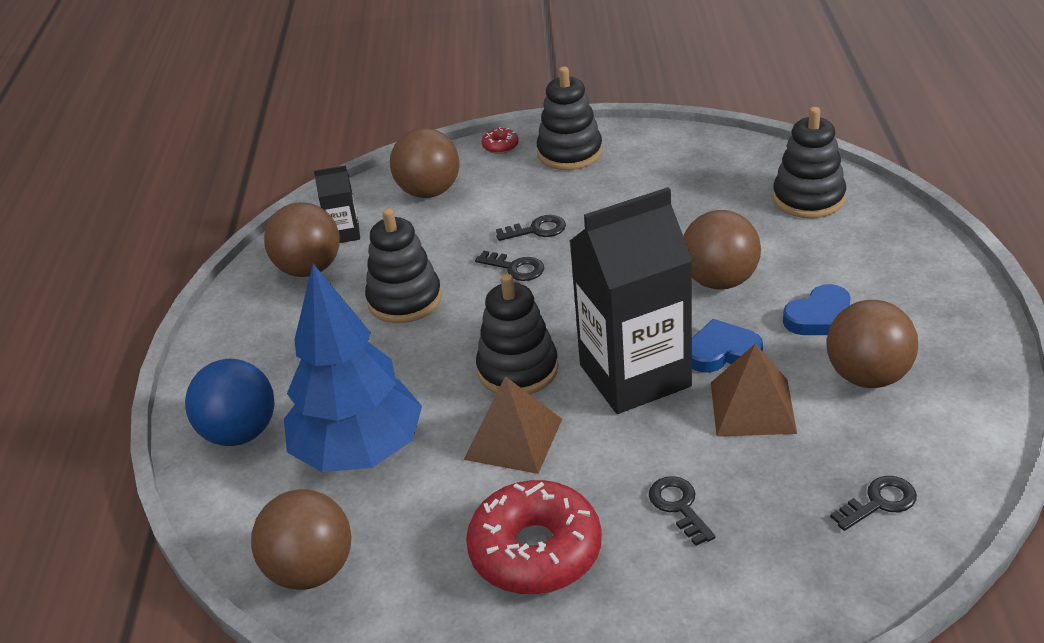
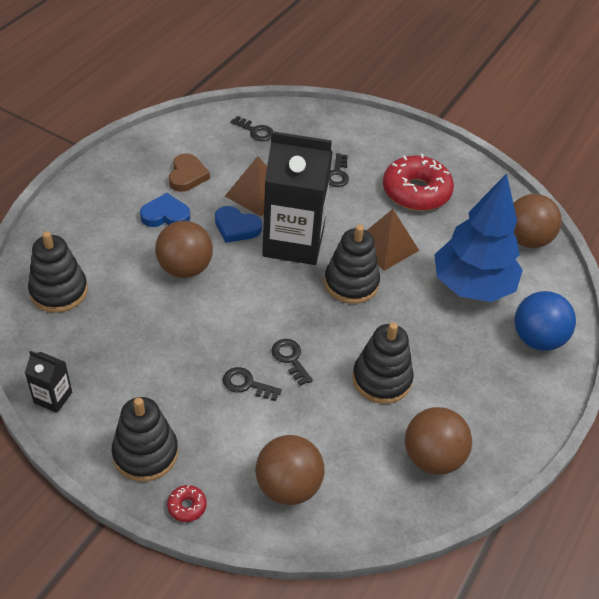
camera: 155 degrees left, 10 degrees up
(344, 233) = (385, 482): black carton -> black carton (53, 397)
(868, 376) = (187, 176): brown ball -> brown heart
(879, 502) = (255, 131): black key -> black key turned 150 degrees counterclockwise

